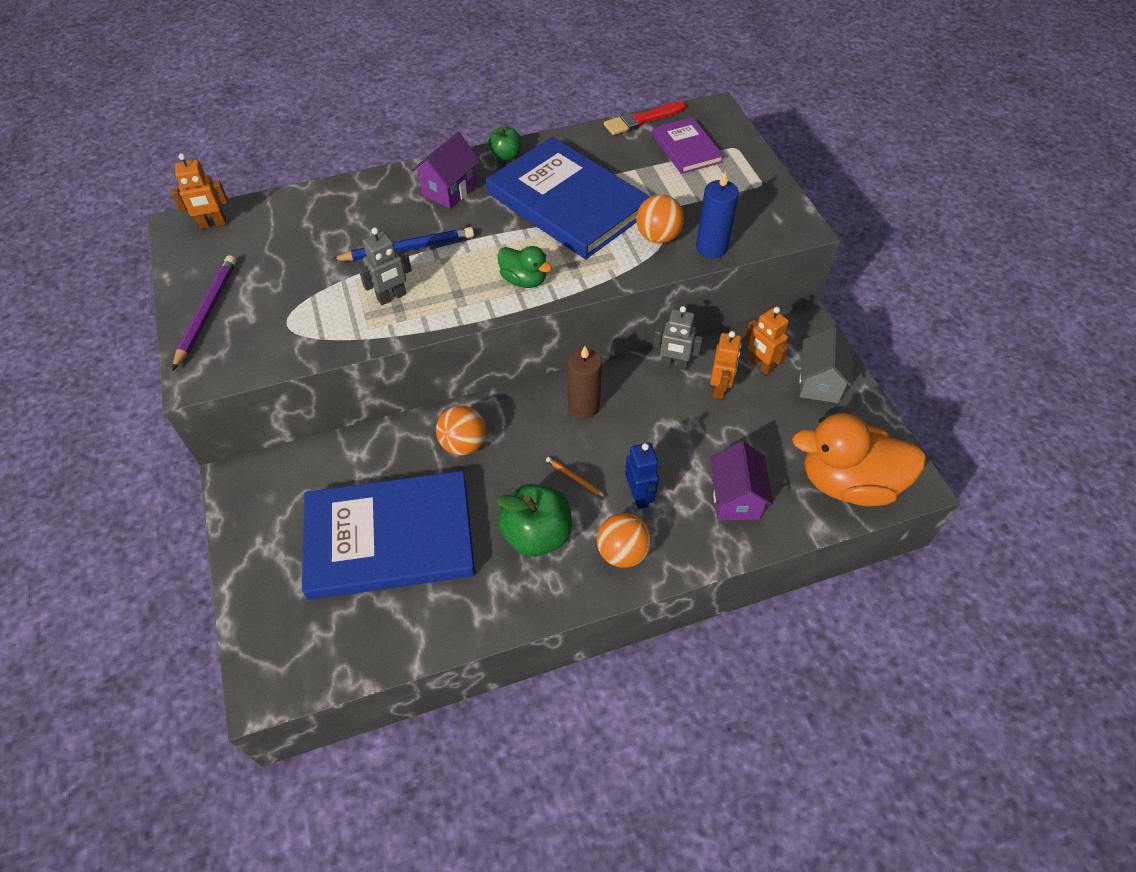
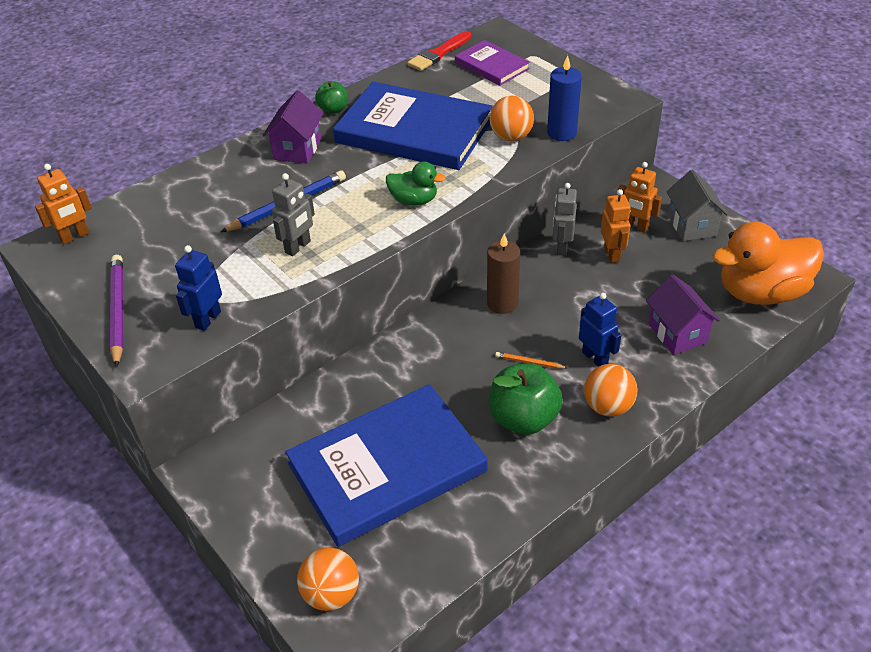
camera: 20 degrees left, 10 degrees down
(274, 347) = (208, 319): none -> blue robot
(463, 444) = (410, 367): orange ball -> orange ball (331, 594)
(674, 364) = (562, 247): grey robot -> grey robot turned 105 degrees clockwise

